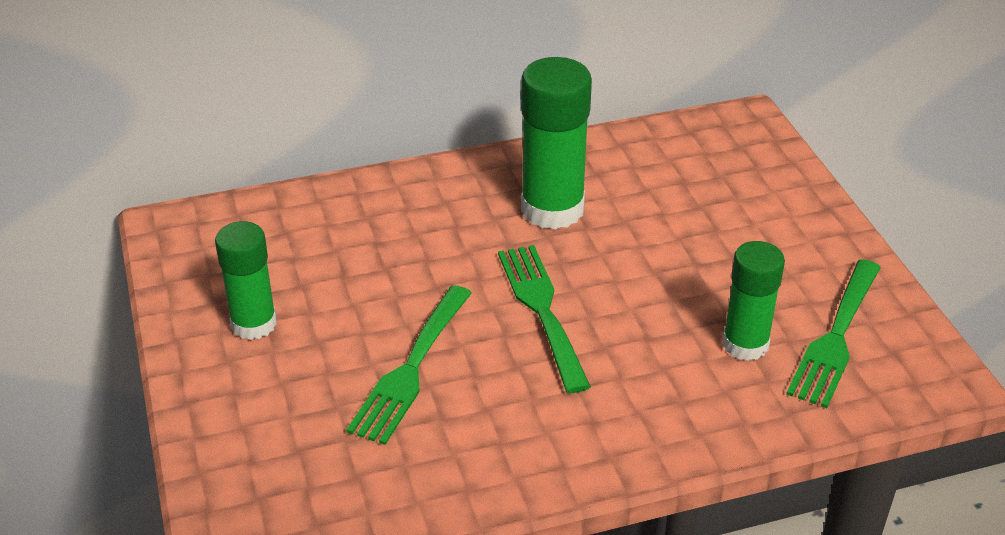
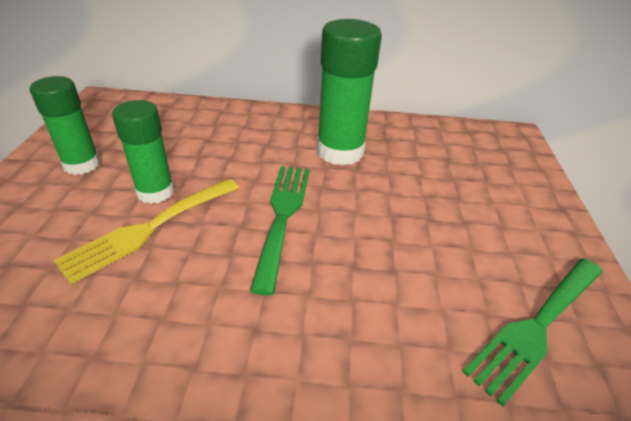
camera: 20 degrees right, 0 degrees up
(411, 369) = (149, 229): green fork -> yellow fork
(745, 344) = (441, 302): green glue stick -> green glue stick (155, 192)

